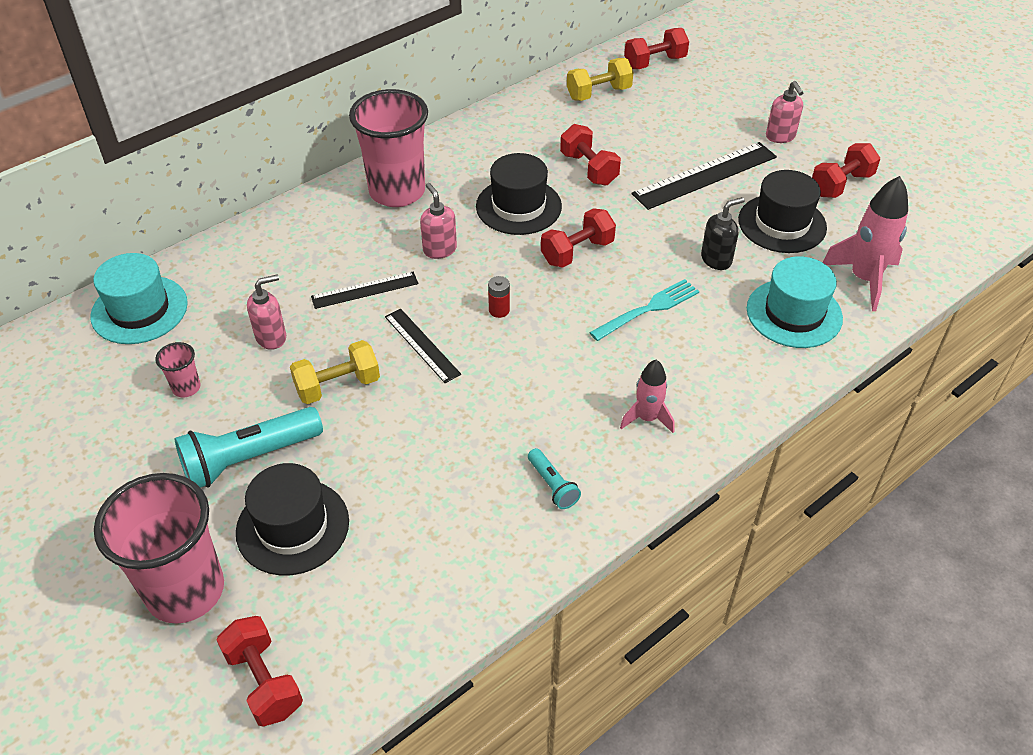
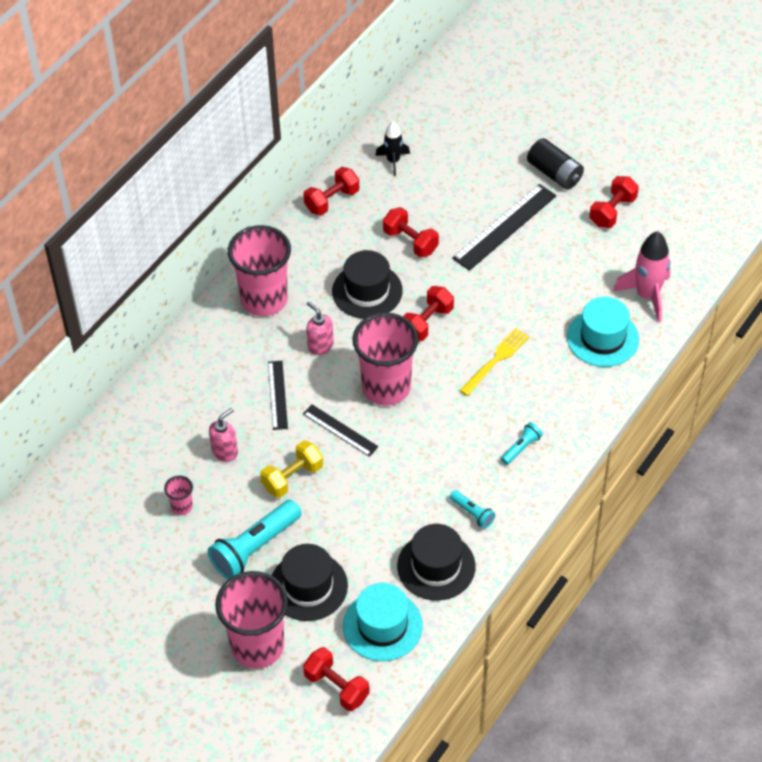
camera: 15 degrees left, 5 degrees up
(139, 310) = (111, 453): turquoise hat -> turquoise hat (382, 625)
(365, 290) = (277, 395): black ruler -> black ruler turned 60 degrees counterclockwise
(499, 310) = (386, 387): red battery -> pink cup
(598, 93) = (393, 161): yellow dumbbell -> black rocket
(647, 418) = (521, 448): pink rocket -> turquoise flashlight
(648, 309) = (496, 360): turquoise fork -> yellow fork
(655, 62) = (430, 116): red dumbbell -> red dumbbell (332, 200)
(716, 259) = (534, 304): black soap dispenser -> none
(780, 136) = (554, 174): pink soap dispenser -> black battery
(782, 224) = (575, 260): black hat -> black hat (436, 566)

